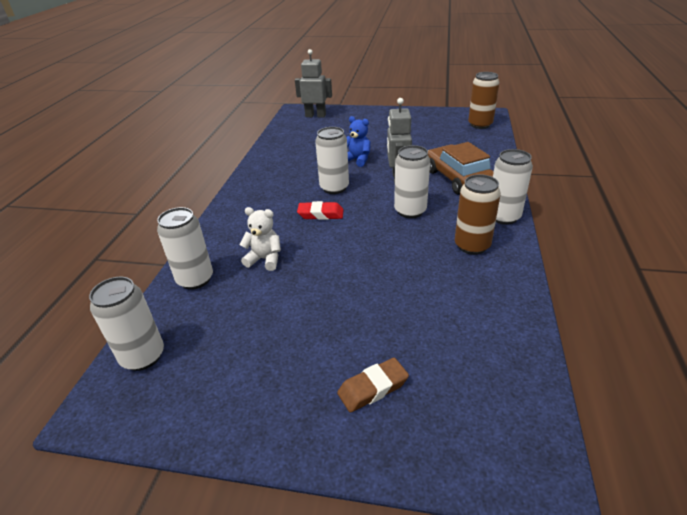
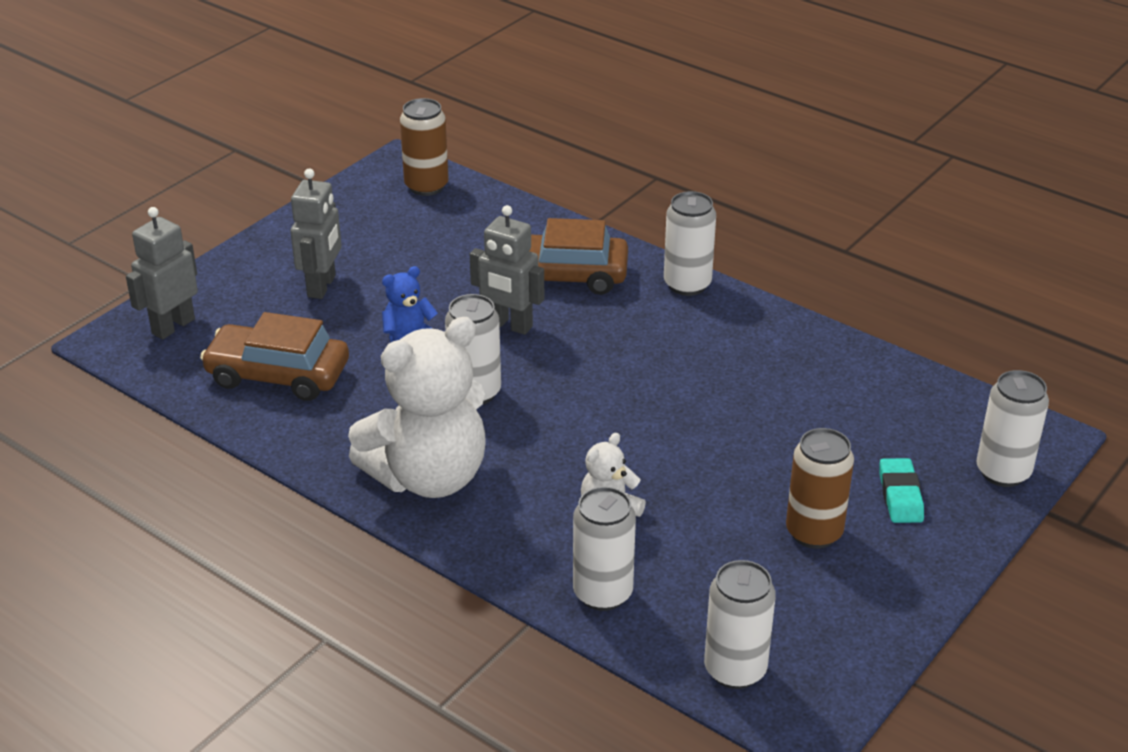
camera: 65 degrees left, 0 degrees up
(260, 198) = (429, 476): none -> white teddy bear
(304, 143) = (278, 375): none -> brown car
(320, 214) = (538, 429): red eraser -> none
(373, 388) = (900, 496): brown eraser -> turquoise eraser
(374, 130) = (322, 286): none -> grey robot
(410, 211) = (606, 348): white can -> white can (1003, 472)
(472, 246) = (724, 334): brown can -> brown can (814, 532)

